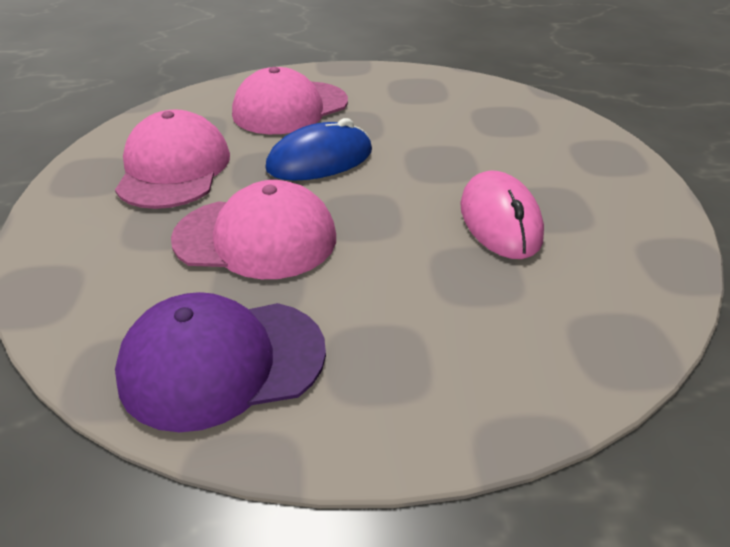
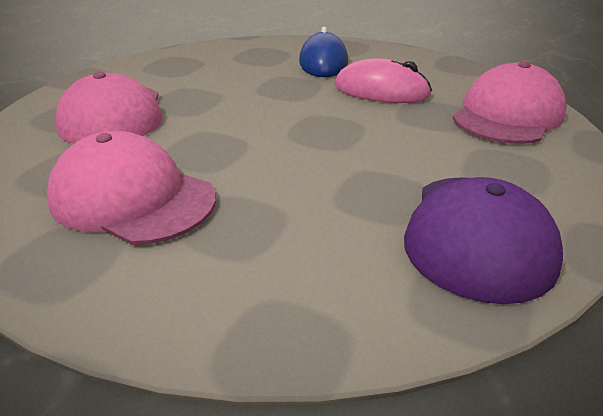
camera: 60 degrees left, 5 degrees down
(256, 238) = (313, 180): pink cap -> pink cap (507, 115)
(320, 160) = (225, 125): blue mouse -> blue mouse (323, 62)

